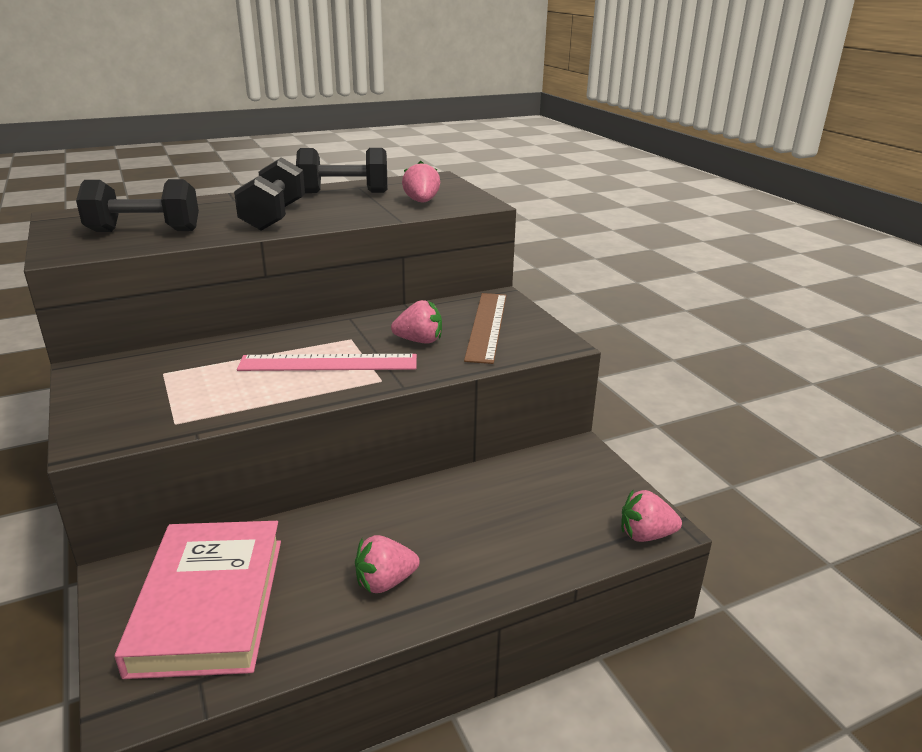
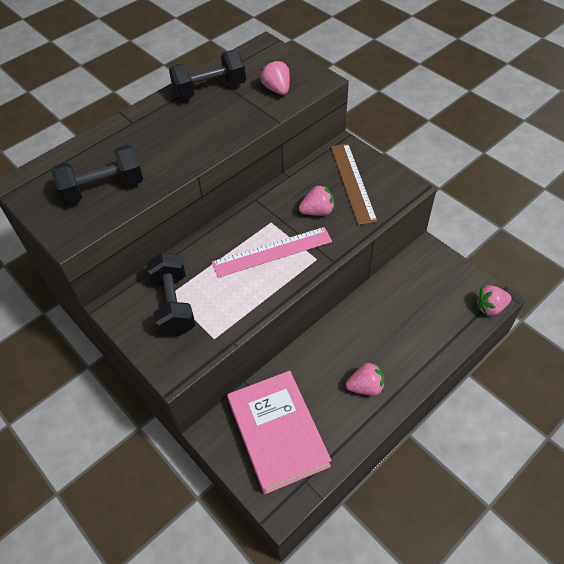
camera: 15 degrees left, 25 degrees up
(274, 216) = (183, 141): black dumbbell -> black dumbbell (174, 305)
(385, 582) = (365, 386): pink strawberry -> pink strawberry turned 150 degrees counterclockwise

